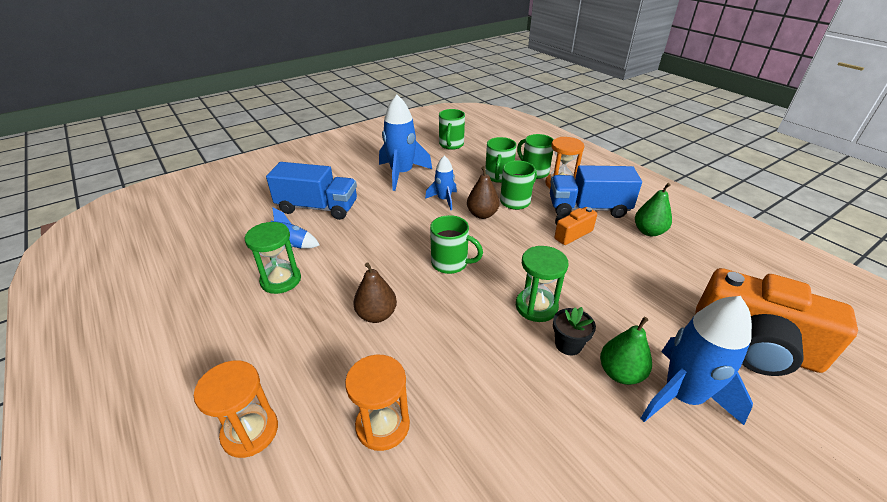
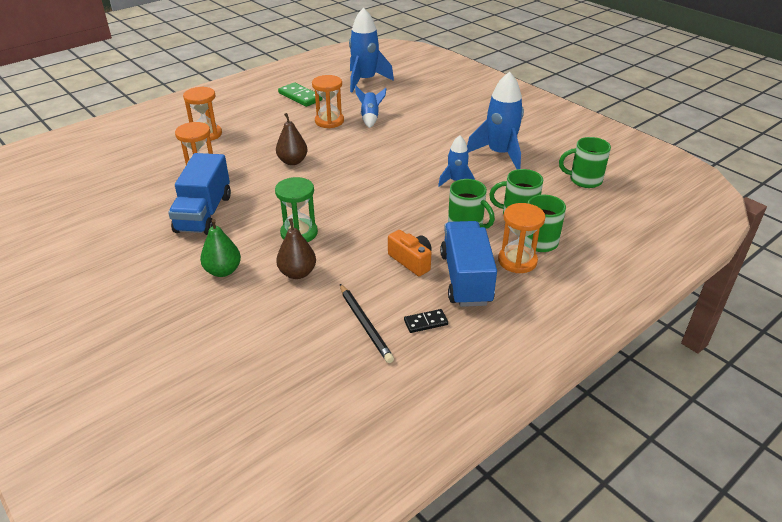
camera: 85 degrees right, 0 degrees up
(184, 310) = (300, 97): none -> green domino
(281, 280) = (329, 121): green hourglass -> orange hourglass
(317, 207) = (425, 120): blue truck -> blue truck (204, 213)
(451, 263) = (353, 189): green mug -> none
(482, 214) = (434, 204): brown pear -> brown pear (297, 273)
(568, 344) = (255, 247): black flower pot -> none
(648, 231) = (425, 322): green pear -> black domino
(665, 263) = (365, 324): none -> black pencil
(682, 396) = (196, 300): blue rocket -> blue rocket (365, 81)
(754, 346) = (241, 362): orange camera -> none

